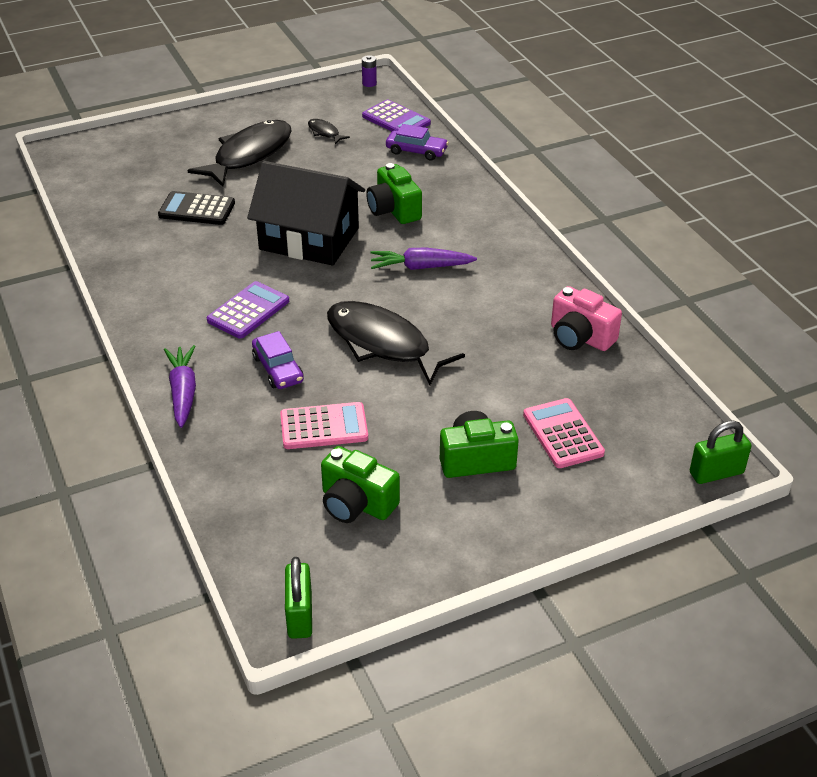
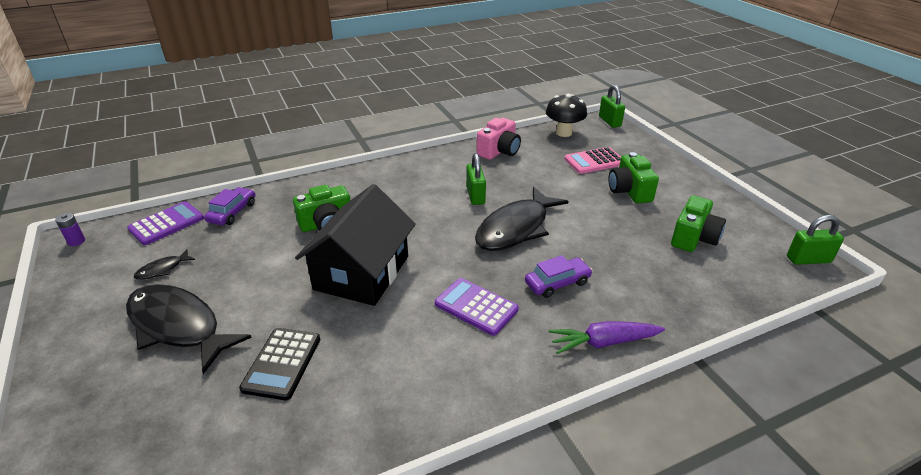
camera: 90 degrees left, 5 degrees down
(324, 427) = (621, 255): pink calculator -> none
(420, 267) = (415, 211): purple carrot -> none
(456, 313) = (475, 196): none -> green padlock
(657, 410) = (563, 133): none -> black mushroom

